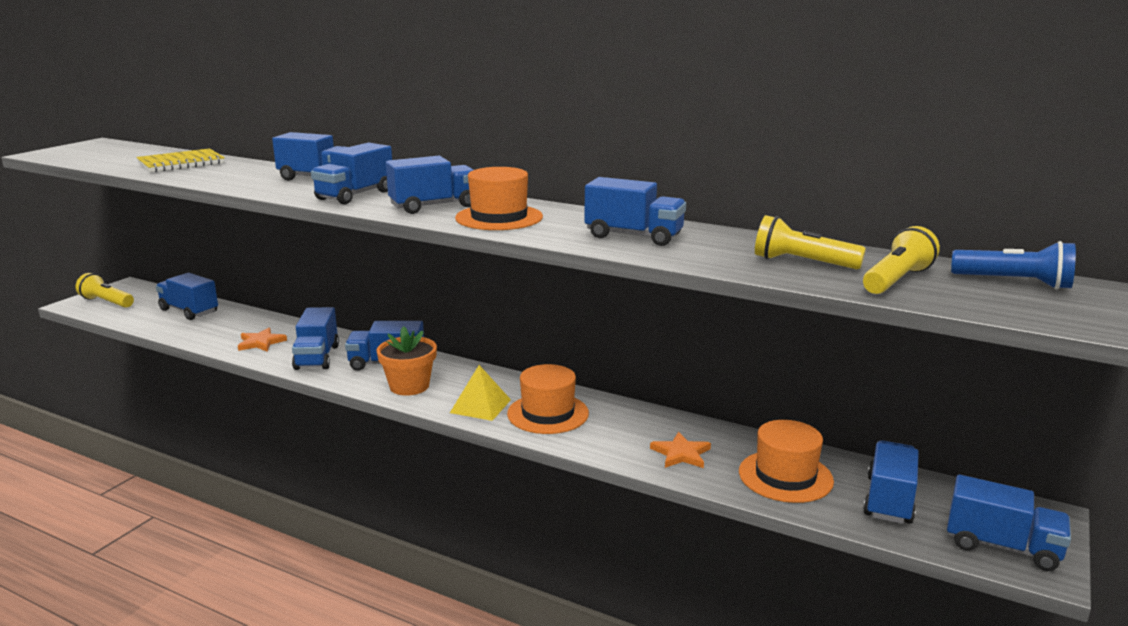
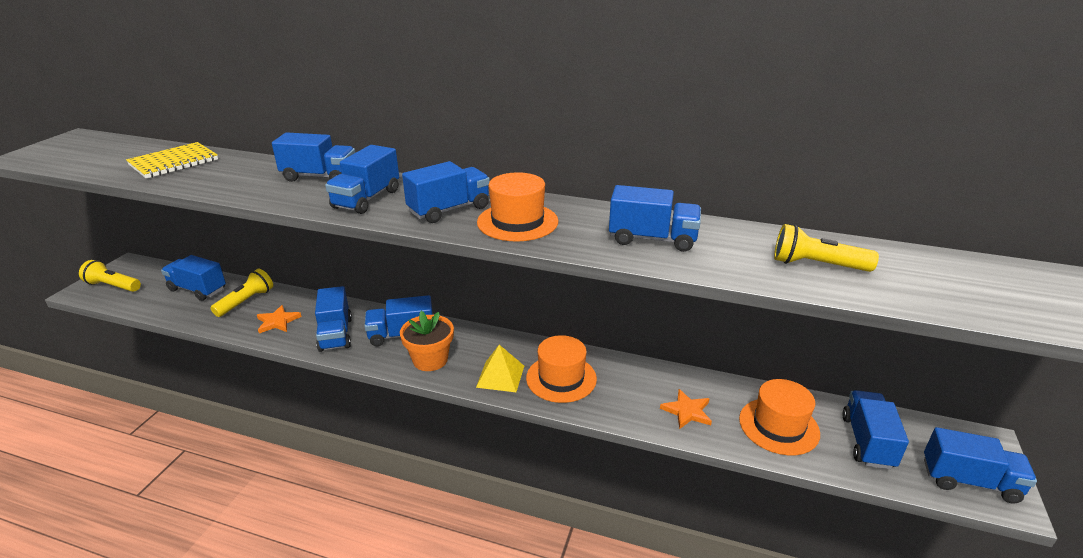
camera: 10 degrees left, 10 degrees up
(896, 280) = (907, 282): yellow flashlight -> yellow flashlight (246, 301)
(1014, 283) = (1002, 276): blue flashlight -> none

